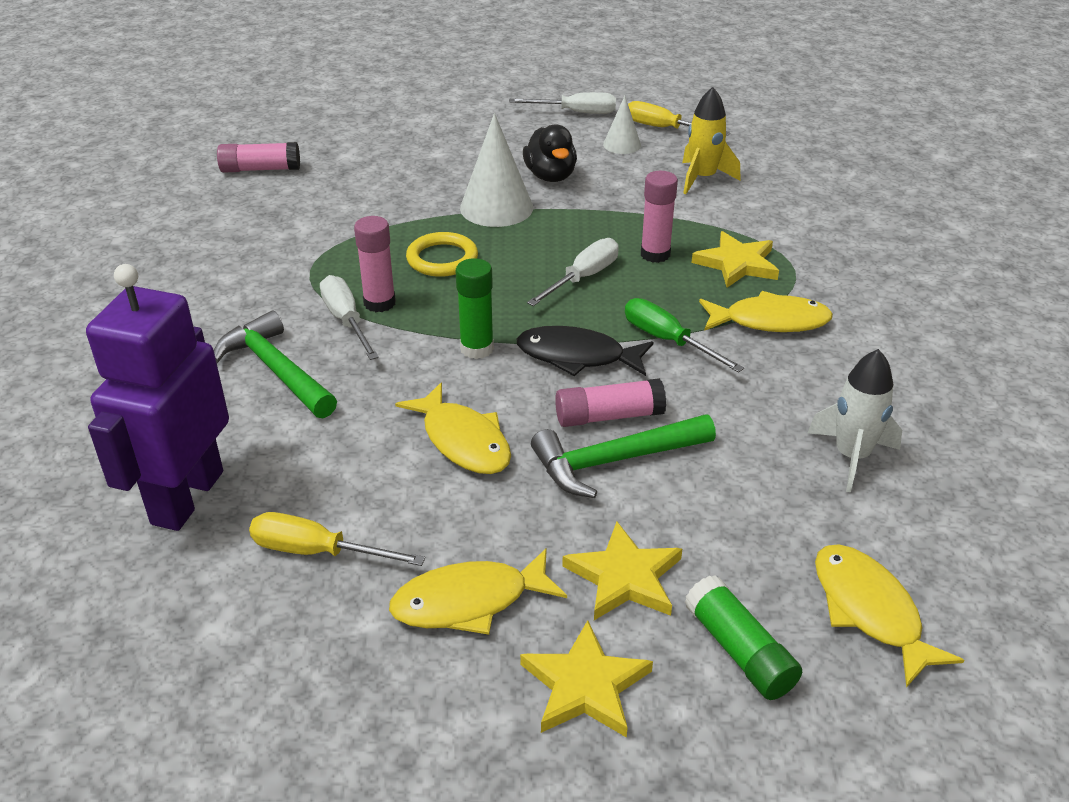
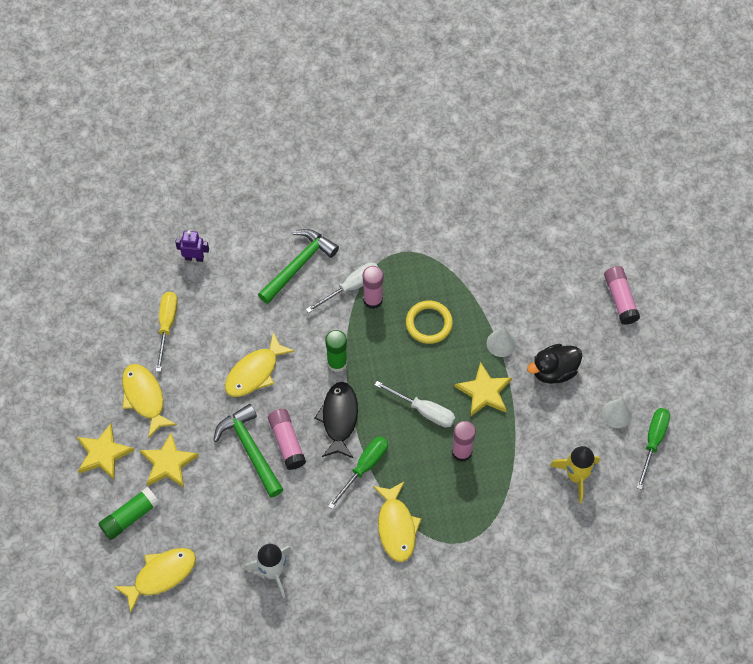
camera: 80 degrees right, 25 degrees up
(186, 497) = (194, 258): purple robot -> purple robot, size x0.41
(260, 169) = (519, 184): pink glue stick -> pink glue stick (620, 299)
(496, 207) = (501, 343): white cone -> white cone, size x0.57
(576, 112) = (664, 373): white screwdriver -> none
(663, 128) = (653, 442): yellow screwdriver -> green screwdriver
(737, 264) = (461, 505): yellow star -> yellow star (484, 392)

